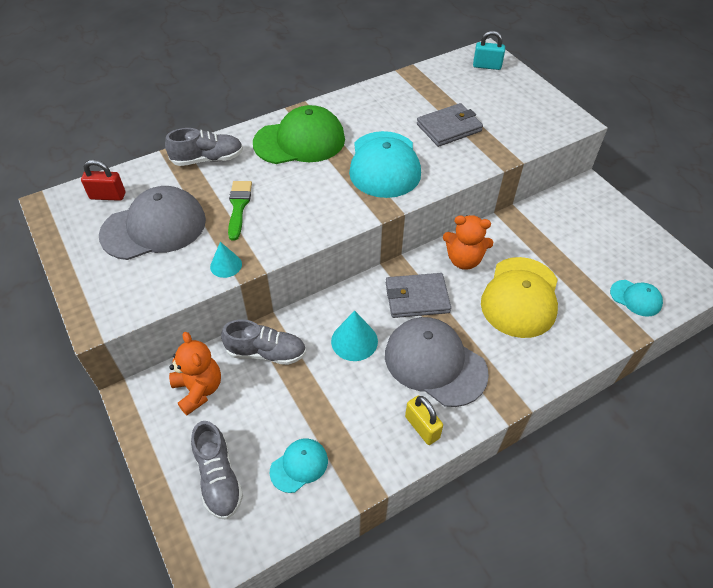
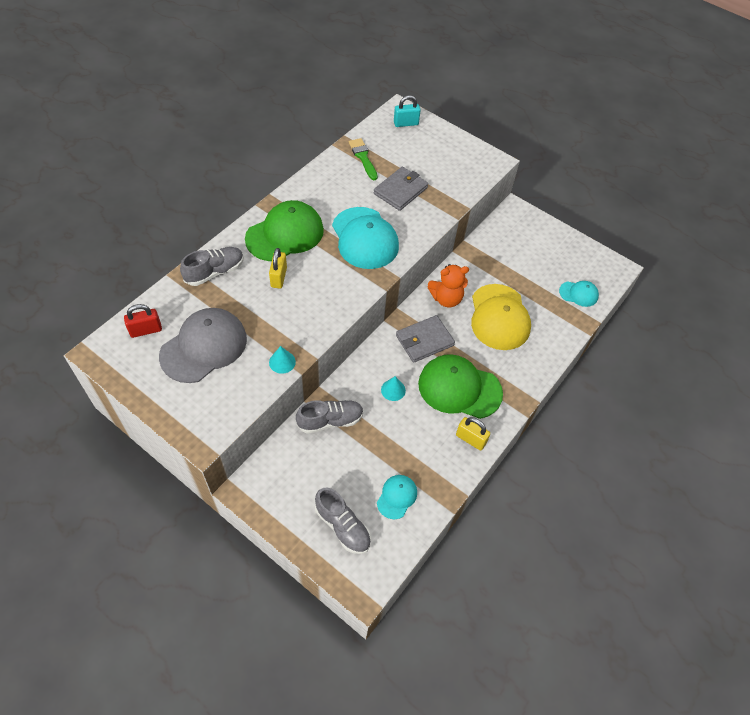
camera: 25 degrees left, 5 degrees up
(199, 390) = (292, 467): orange teddy bear -> none
(238, 206) = (265, 308): green brush -> green brush (363, 157)
(270, 180) = (279, 277): none -> yellow padlock
(354, 341) = (393, 390): turquoise cone -> turquoise cone, size x0.65
(435, 363) = (459, 388): grey cap -> green cap

